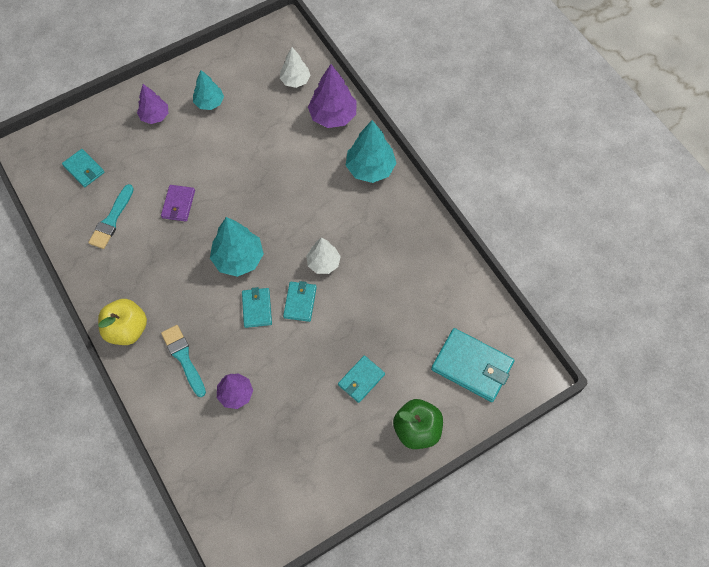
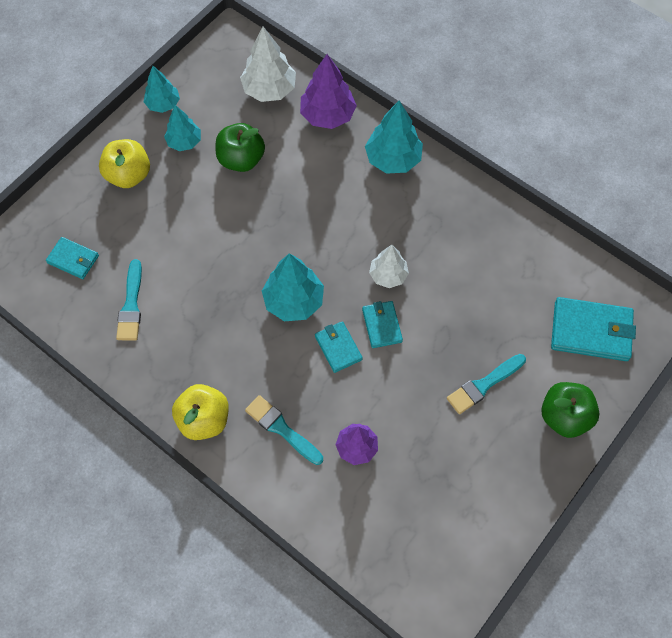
camera: 20 degrees left, 0 degrees up
(155, 116) = (129, 175): purple tree -> yellow apple
(178, 204) = (200, 263): purple wallet -> none
(206, 67) = (163, 104): none -> turquoise tree
(247, 131) = (241, 159): none -> green apple
(295, 80) = (269, 89): white tree -> white tree, size x1.55
(361, 380) = (483, 385): turquoise wallet -> turquoise brush

